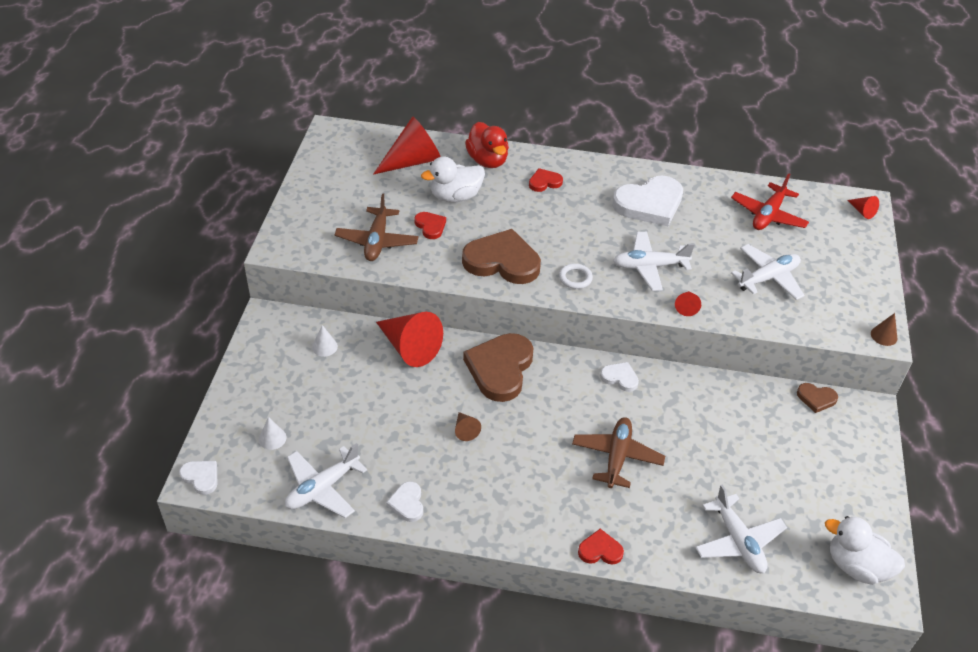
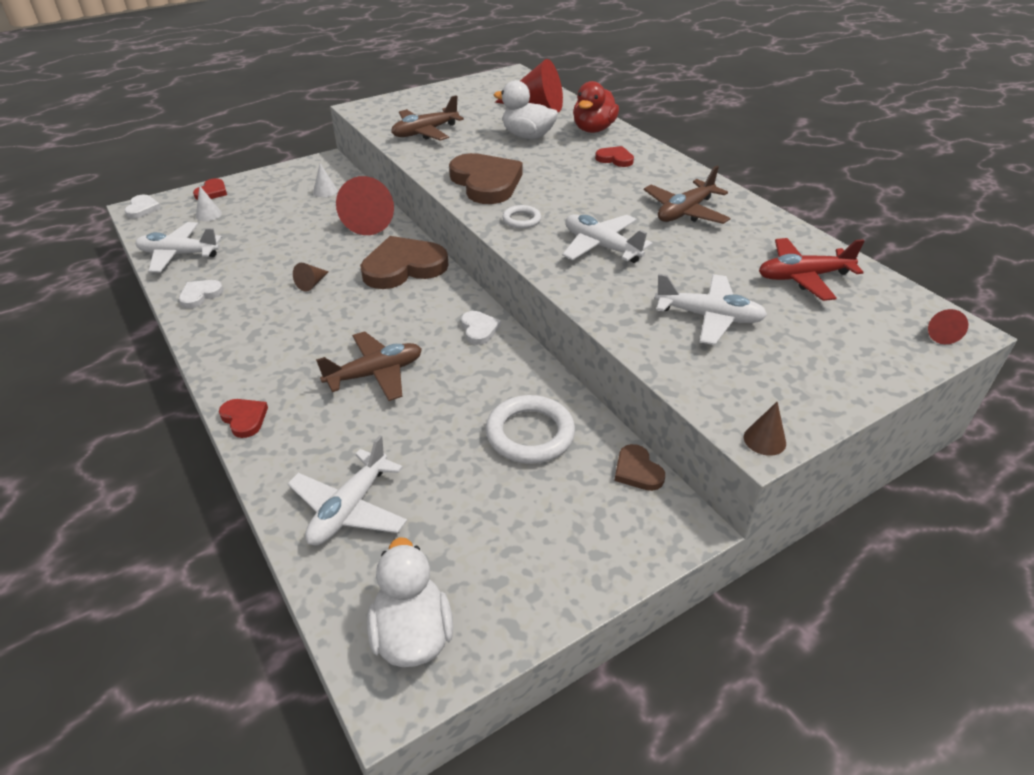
camera: 50 degrees right, 5 degrees down
(430, 226) = (476, 142): red heart -> red heart (212, 192)
(649, 204) = (685, 212): white heart -> brown plane
(686, 307) = (581, 288): red cone -> none
(746, 421) = (530, 434): none -> white ring

